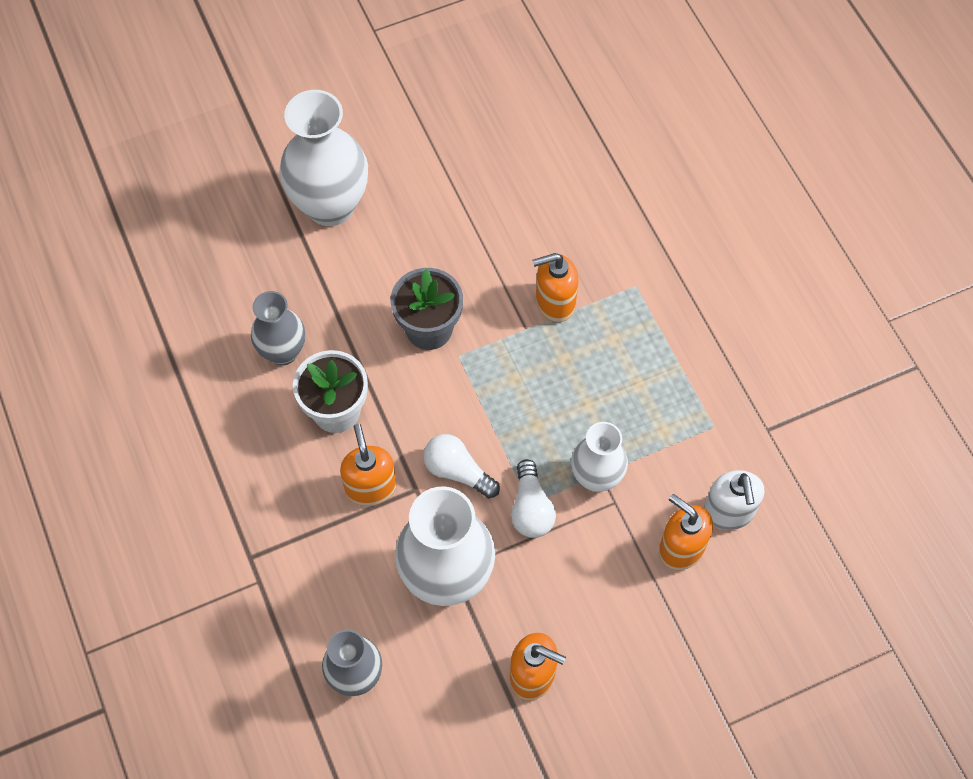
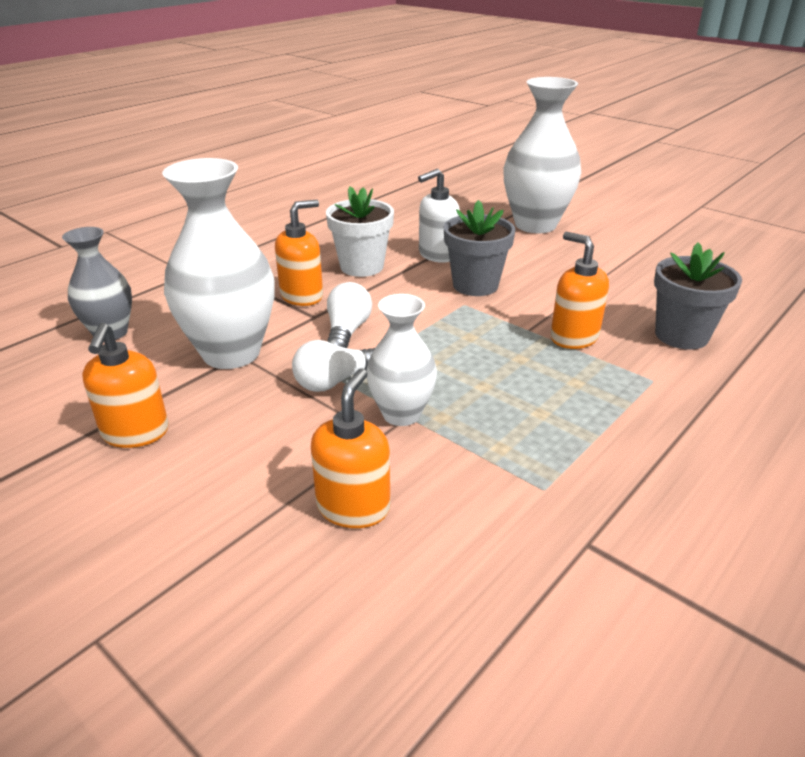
camera: 65 degrees right, 30 degrees down
(283, 352) = (394, 237): grey vase -> none
(590, 225) = (681, 335): none -> grey flower pot
(728, 512) = (434, 539): white soap dispenser -> white soap dispenser (437, 255)

